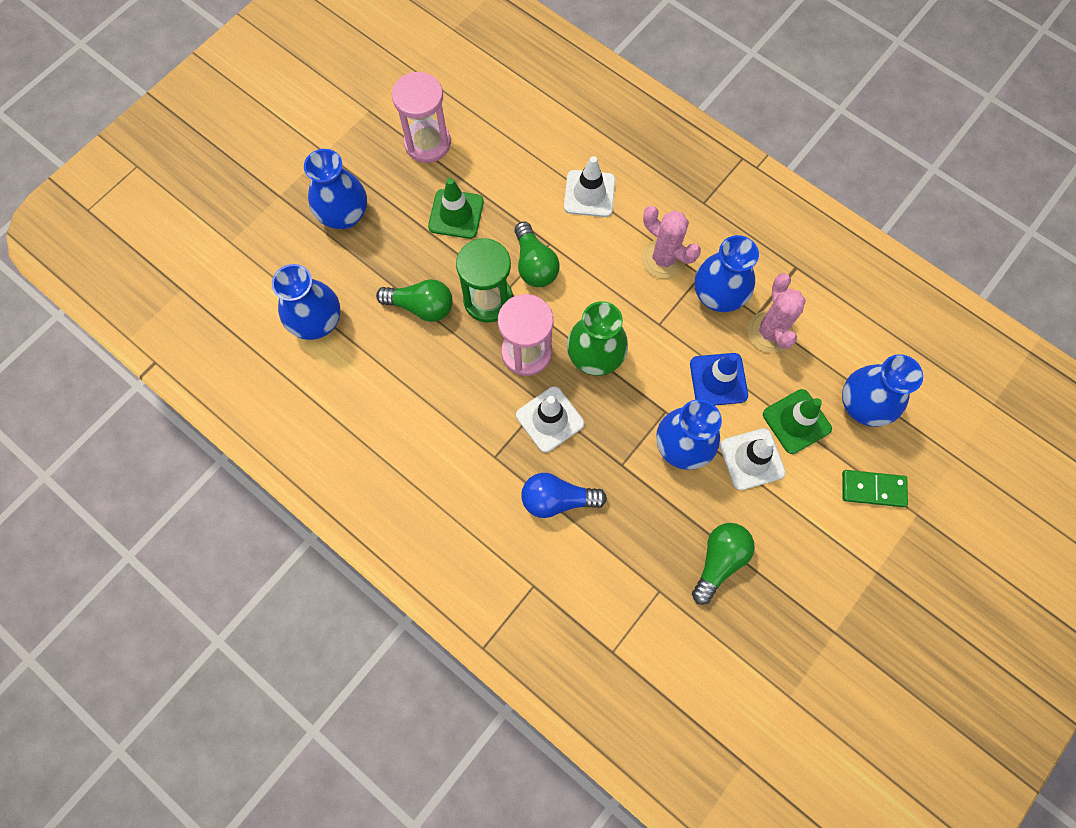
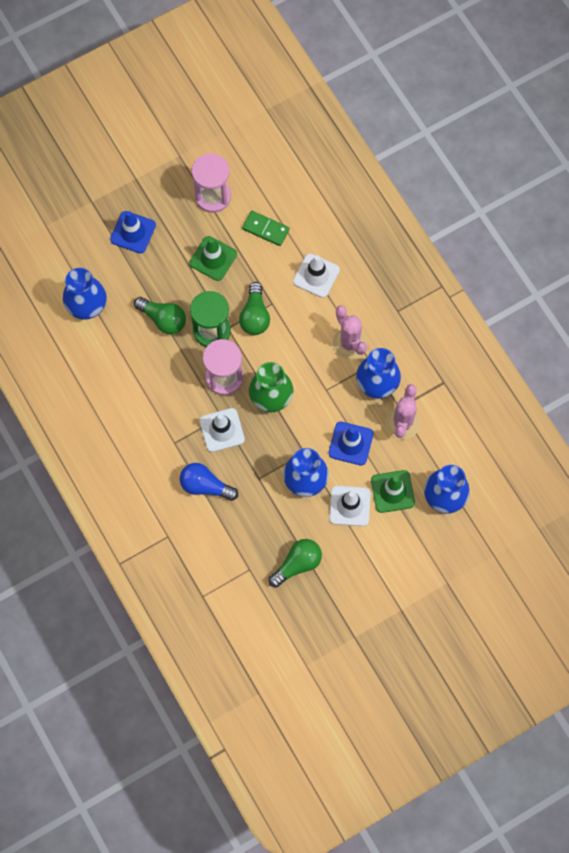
camera: 20 degrees right, 0 degrees up
(344, 215) = (133, 232): blue vase -> blue traffic cone
(873, 489) = (424, 555): green domino -> green domino (265, 229)

